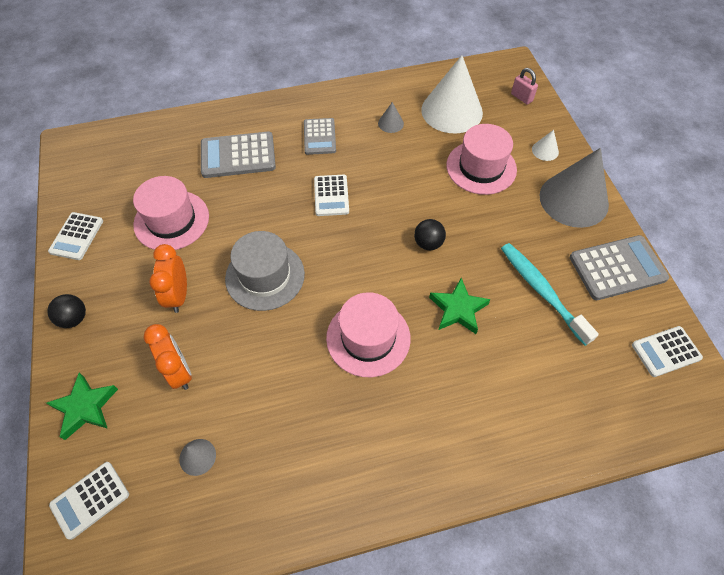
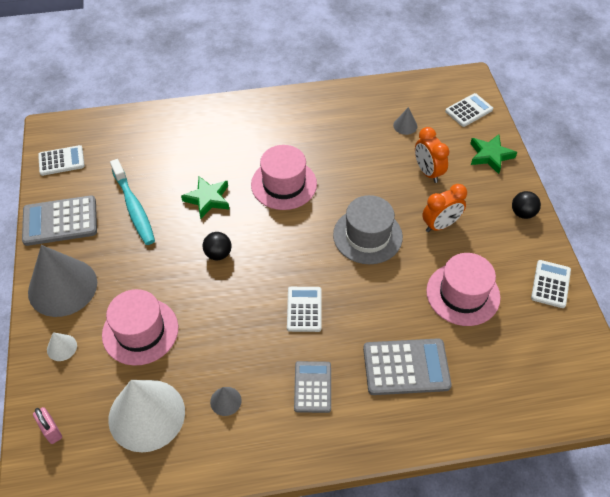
camera: 175 degrees left, 5 degrees down
(178, 295) = (440, 225): orange clock -> orange clock turned 60 degrees clockwise

